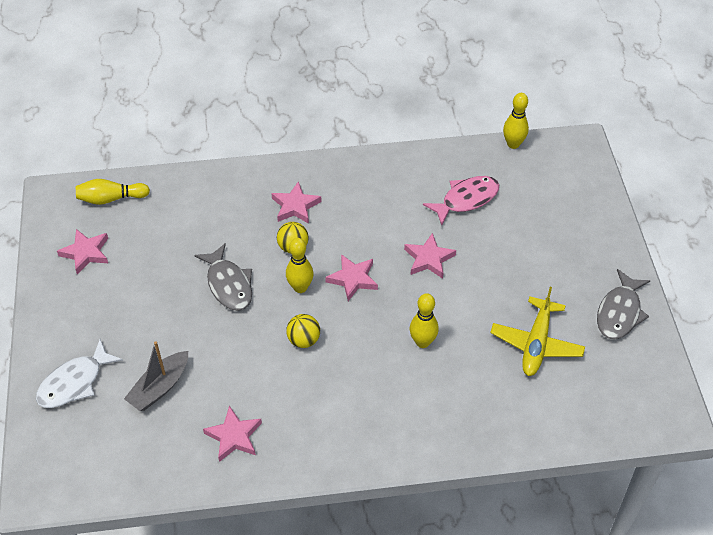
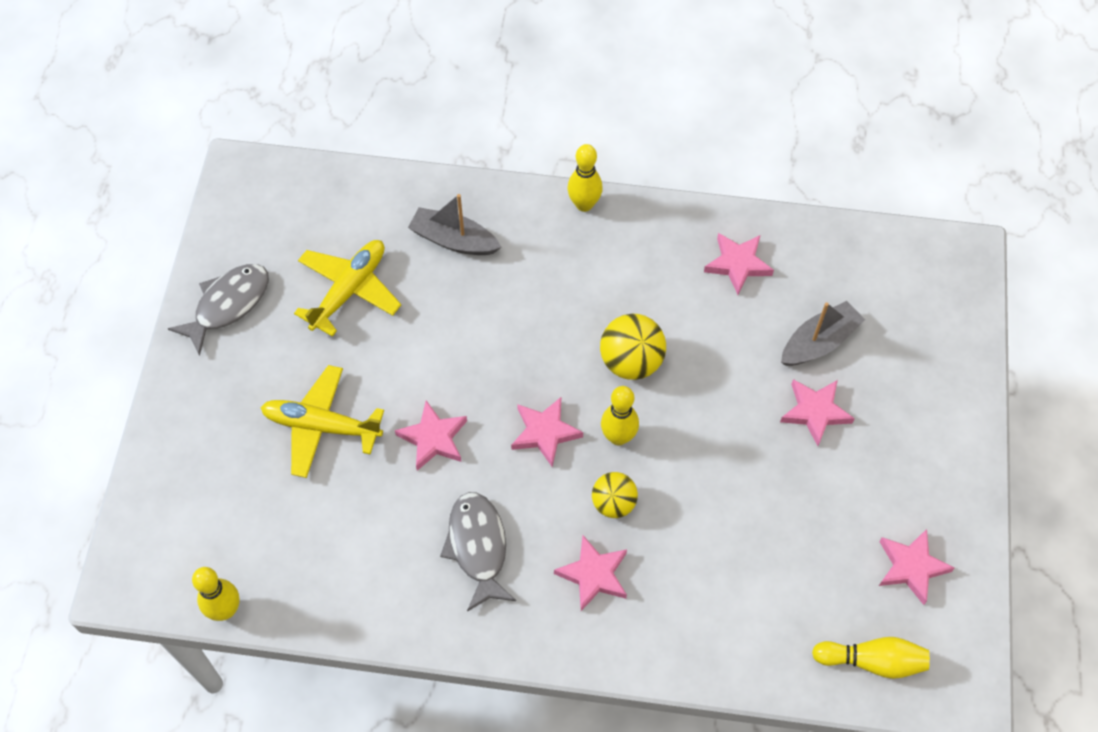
camera: 165 degrees left, 10 degrees up
(74, 382) = (924, 373): white fish -> none
(158, 335) = (815, 412): none -> pink star
(229, 284) = (713, 465): grey fish -> grey fish (478, 547)
(304, 340) = (631, 361): yellow ball -> yellow ball, size x1.50
(422, 342) = (485, 324): yellow bowling pin -> yellow bowling pin (584, 204)
(466, 199) = (342, 523): pink fish -> none
(473, 402) = (454, 240): none -> grey boat
(508, 250) = (321, 426): none -> yellow plane

